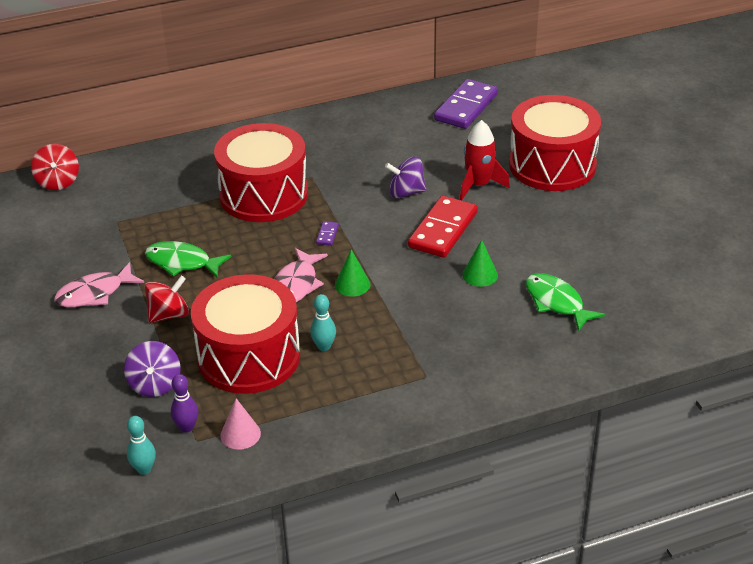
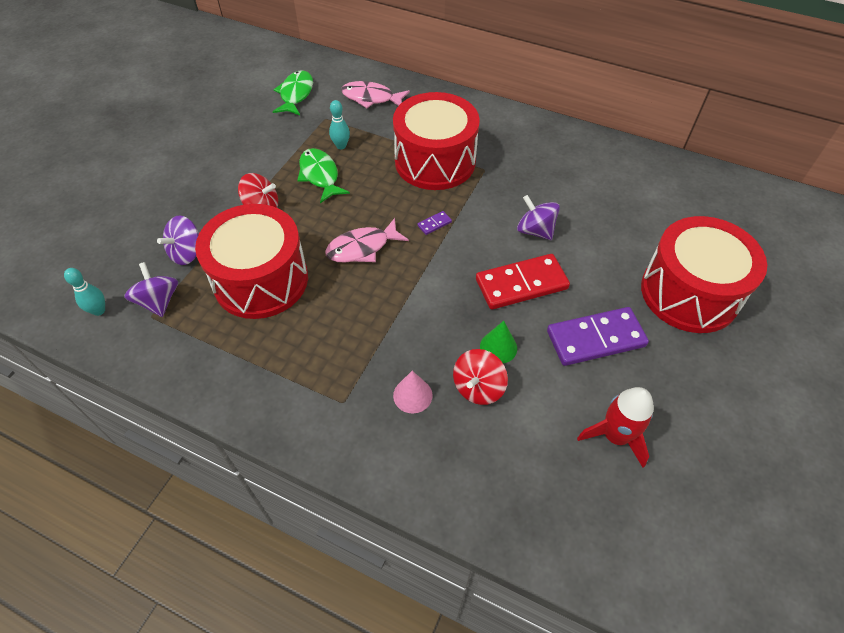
camera: 45 degrees right, 15 degrees up
(58, 182) = (332, 68): red spinning top -> red spinning top (478, 387)
(94, 293) = (246, 160): pink fish -> pink fish (371, 98)
(187, 427) = (159, 301): purple bowling pin -> purple spinning top
(240, 434) = (177, 336): pink cone -> pink cone (412, 395)
(324, 346) = (313, 313): turquoise bowling pin -> turquoise bowling pin (341, 146)
(352, 284) = (397, 278): green cone -> none
(466, 107) = (678, 190): purple domino -> purple domino (595, 339)
(478, 185) = (601, 266): red rocket -> red rocket (615, 436)
(556, 302) = (526, 427): green fish -> green fish (296, 94)

